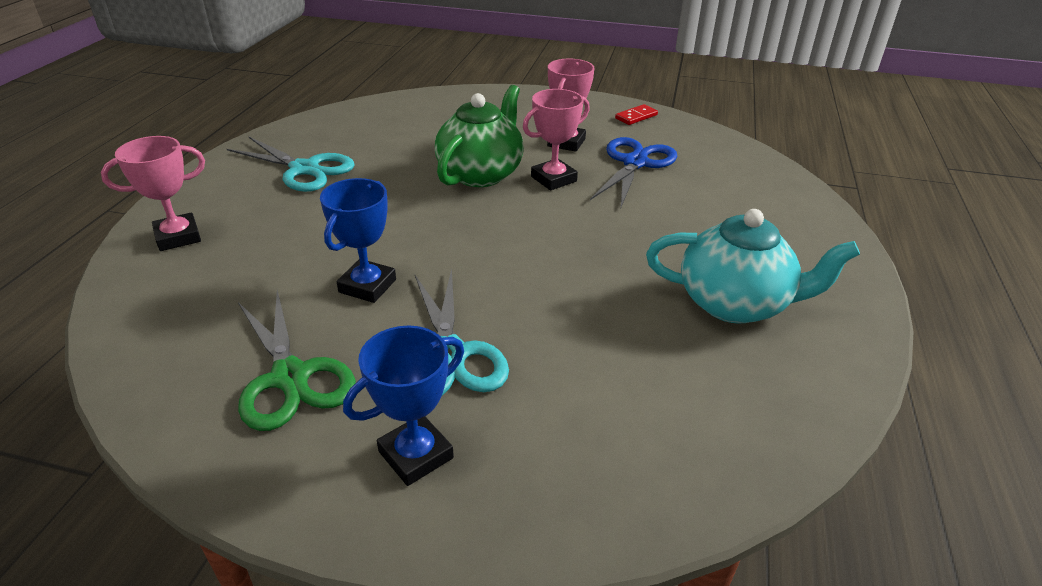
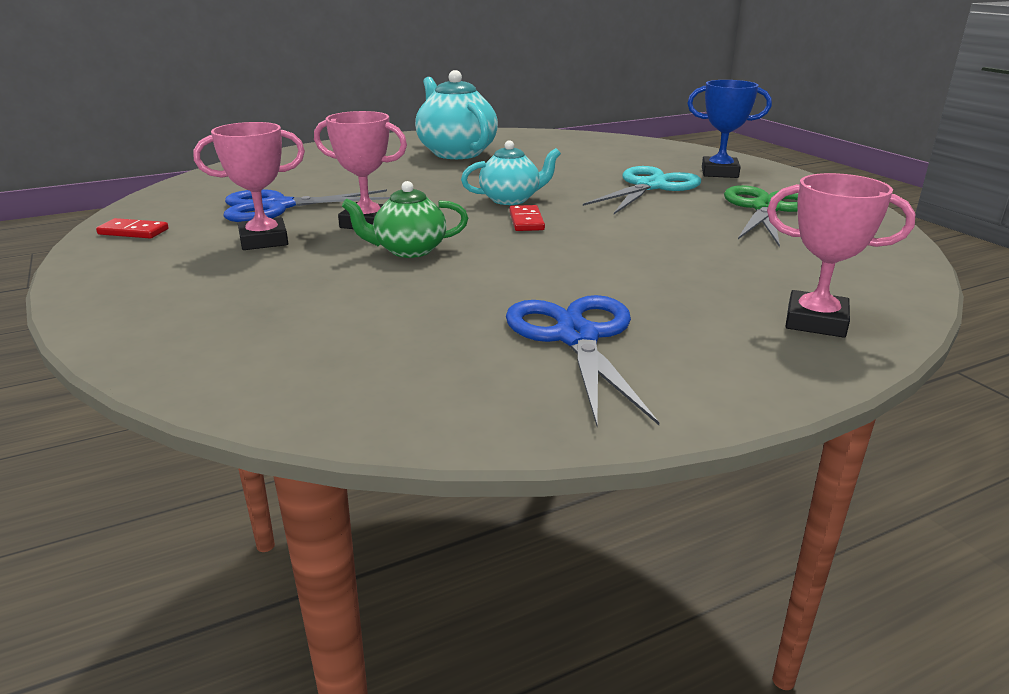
camera: 130 degrees left, 10 degrees down
(304, 169) = (576, 337): turquoise scissors -> blue scissors
(367, 286) = (657, 224): blue trophy -> none
(466, 235) = (526, 221): none -> red domino
(481, 174) = (409, 250): green teapot -> green teapot, size x0.61
(525, 254) = (511, 199): none -> turquoise teapot

